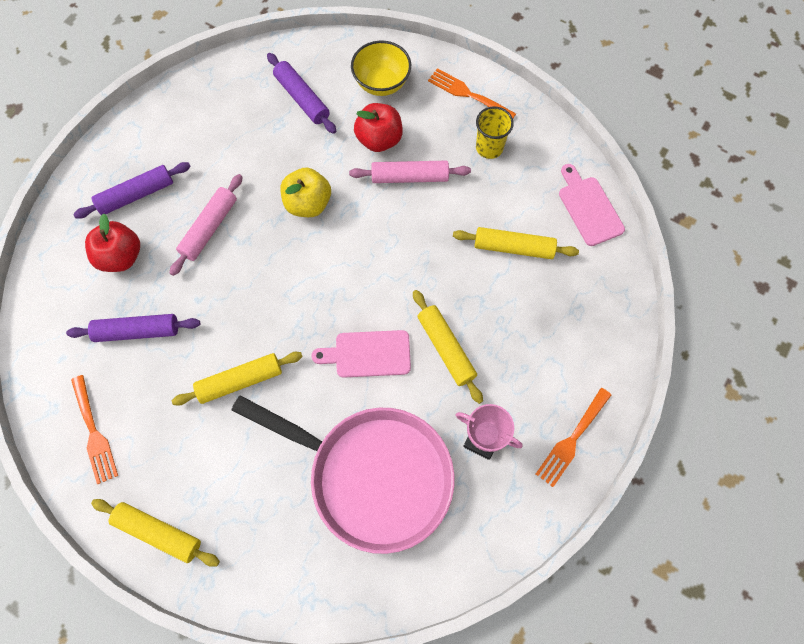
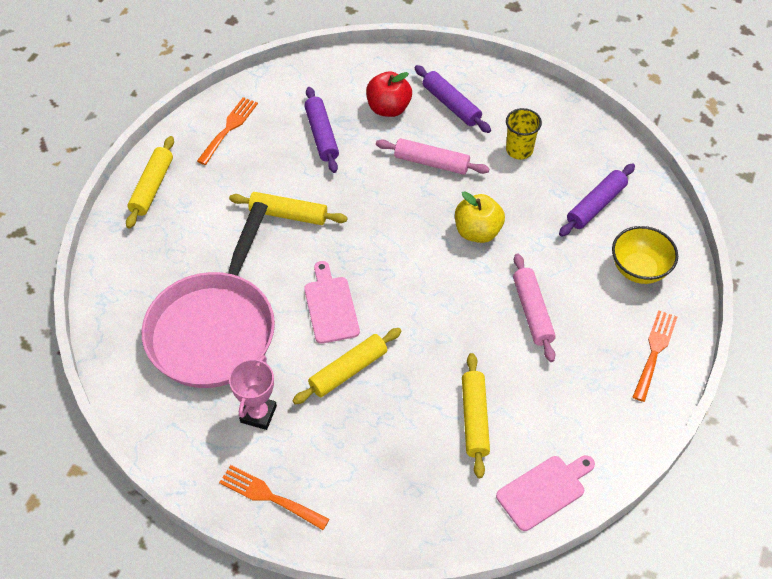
camera: 80 degrees right, 15 degrees down
(94, 433) = (229, 128): orange fork -> orange fork turned 150 degrees clockwise
(240, 381) = (288, 214): yellow rolling pin -> yellow rolling pin turned 45 degrees counterclockwise
(379, 139) = (569, 278): red apple -> none
(489, 147) = (592, 381): yellow cup -> yellow cup (519, 150)

